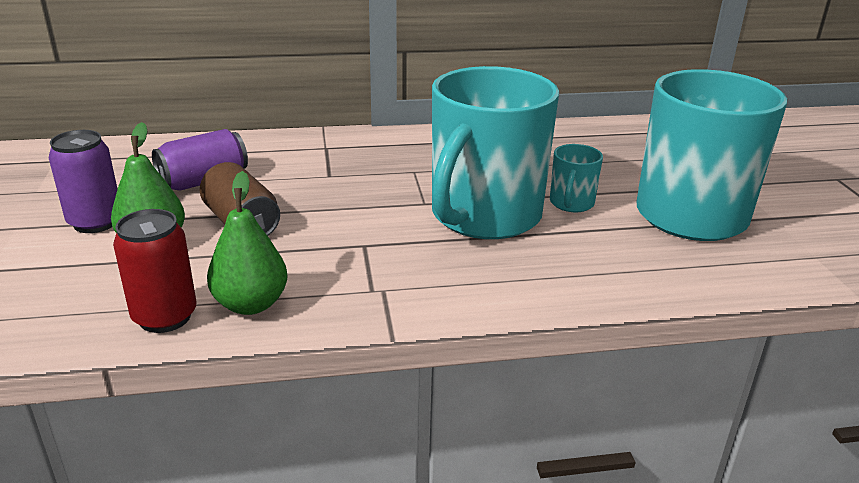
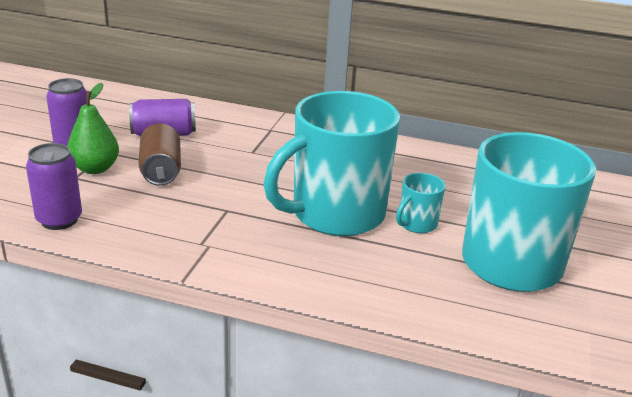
camera: 25 degrees right, 0 degrees up
(165, 317) = (59, 220): red can -> purple can
(251, 304) = (116, 228): green pear -> none

